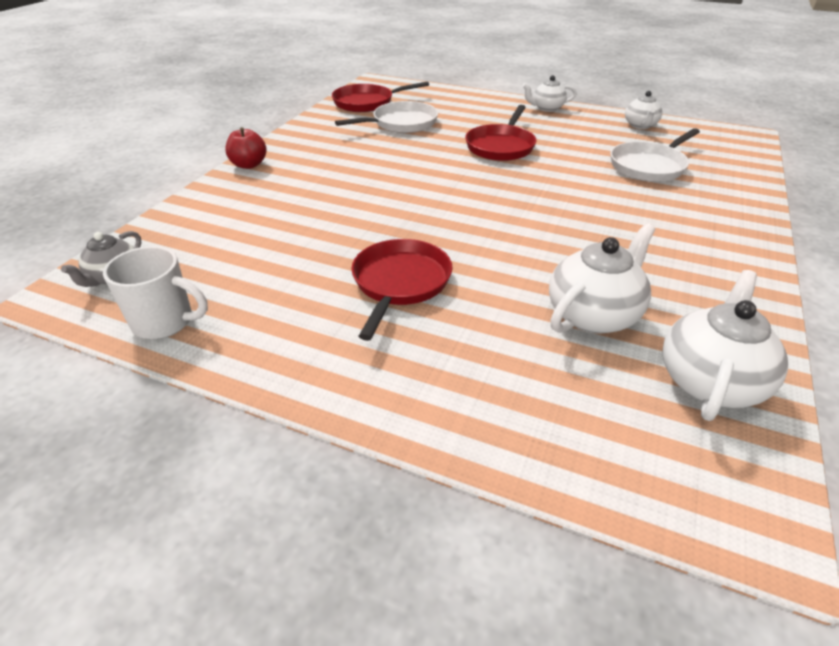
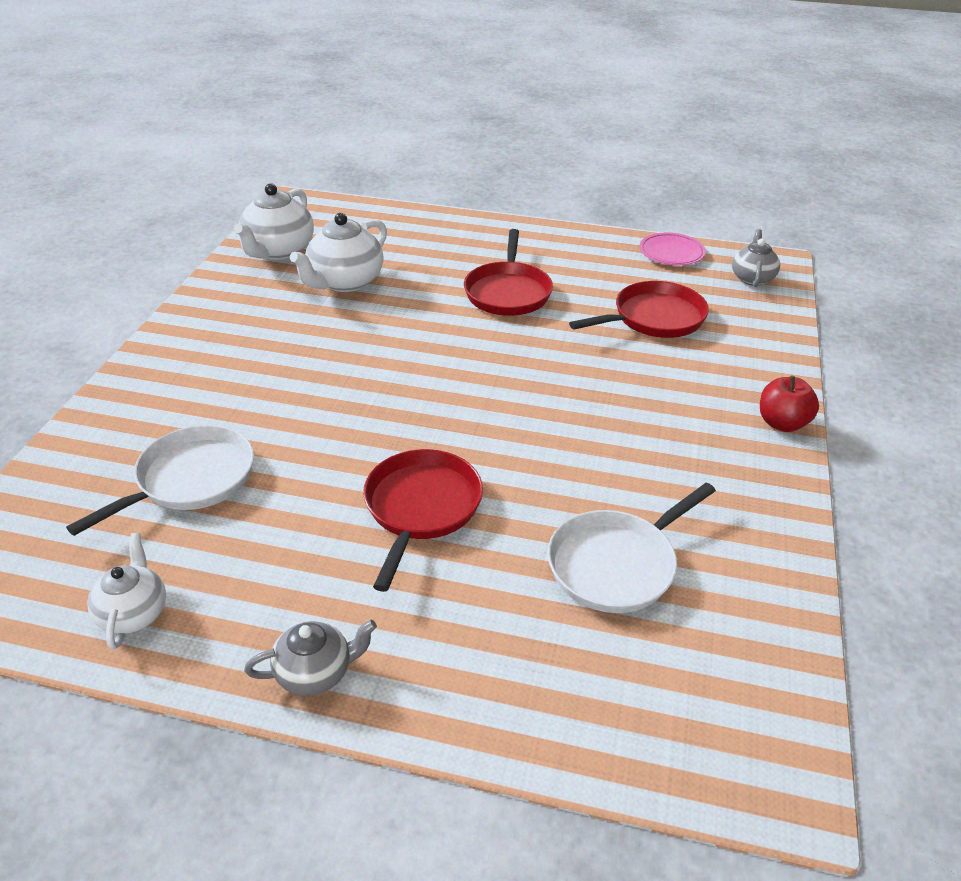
camera: 170 degrees right, 0 degrees up
(165, 322) = (671, 253): white mug -> pink plate
(367, 103) = (731, 648): red pan -> red pan (654, 318)
(547, 108) = (315, 673): white teapot -> grey teapot

